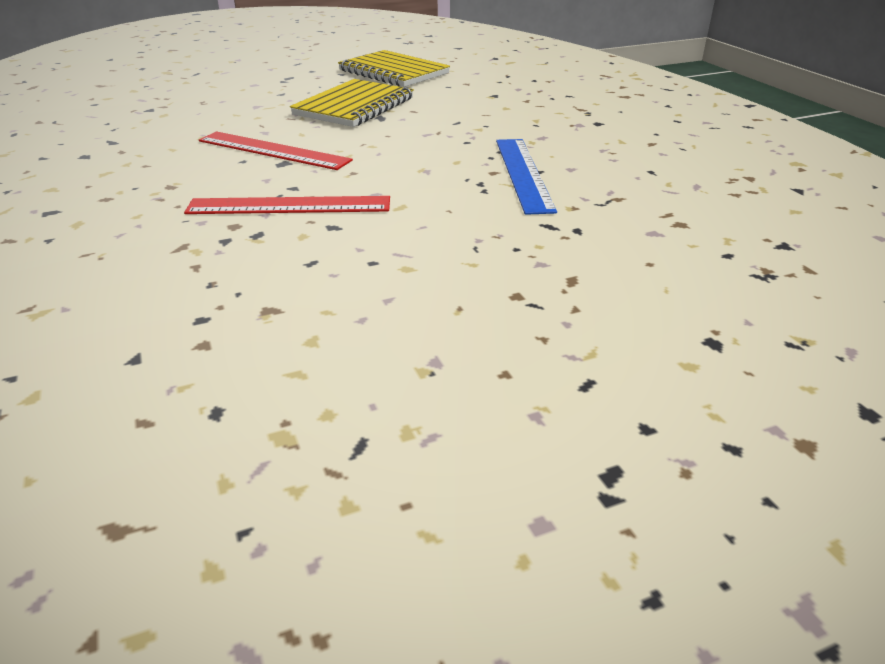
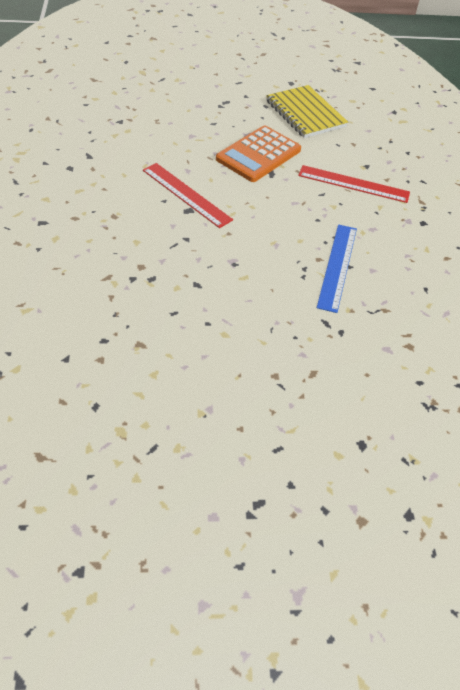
camera: 15 degrees right, 15 degrees up
(289, 205) = (178, 257): red ruler -> red ruler (353, 184)
(354, 106) = (258, 154): yellow notebook -> orange calculator

